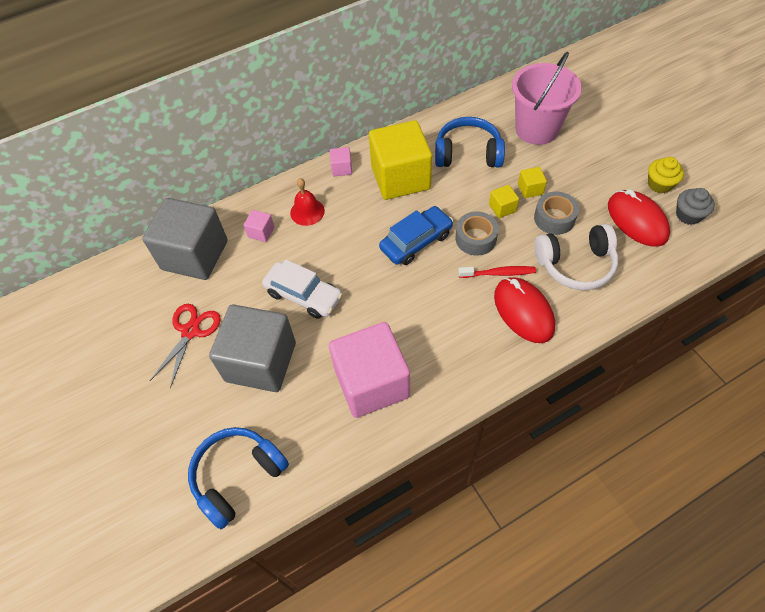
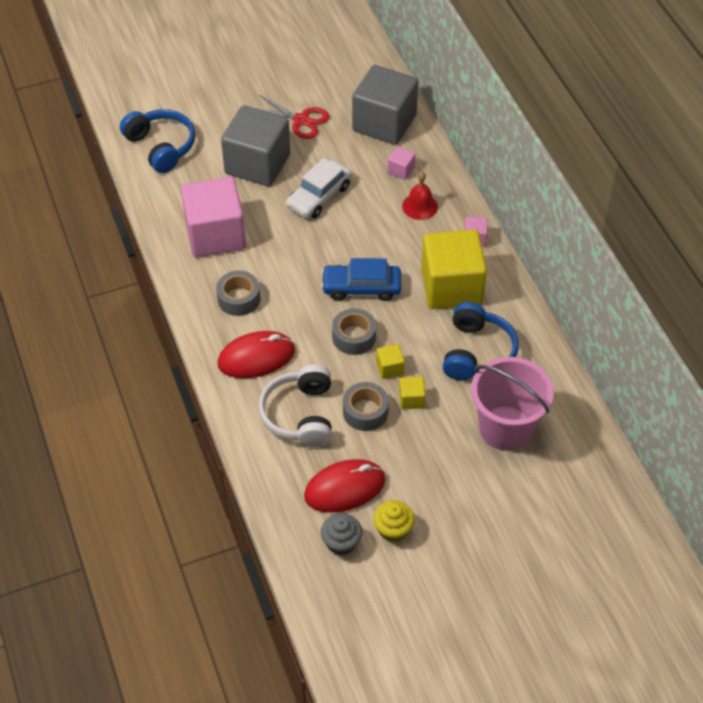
camera: 95 degrees right, 5 degrees down
(416, 241) = (361, 287): blue car -> blue car turned 120 degrees clockwise
(454, 342) = (239, 298): none -> grey tape
(499, 273) = (306, 347): red toothbrush -> none

